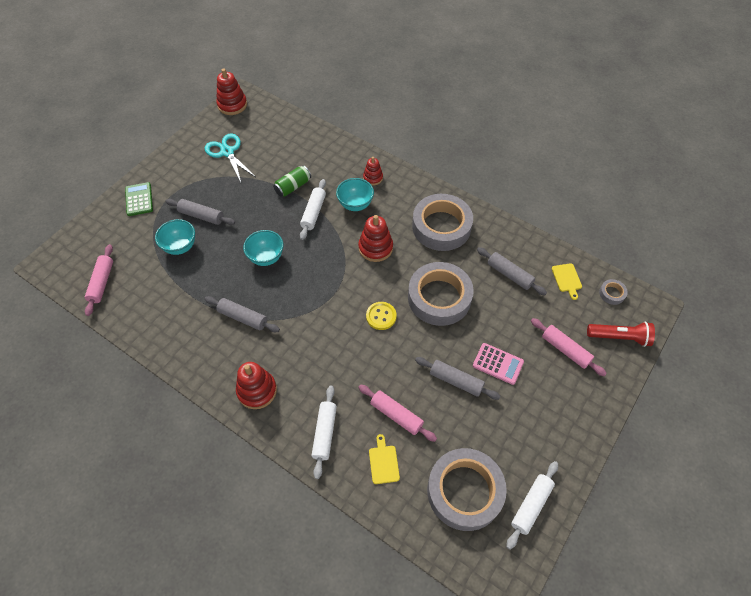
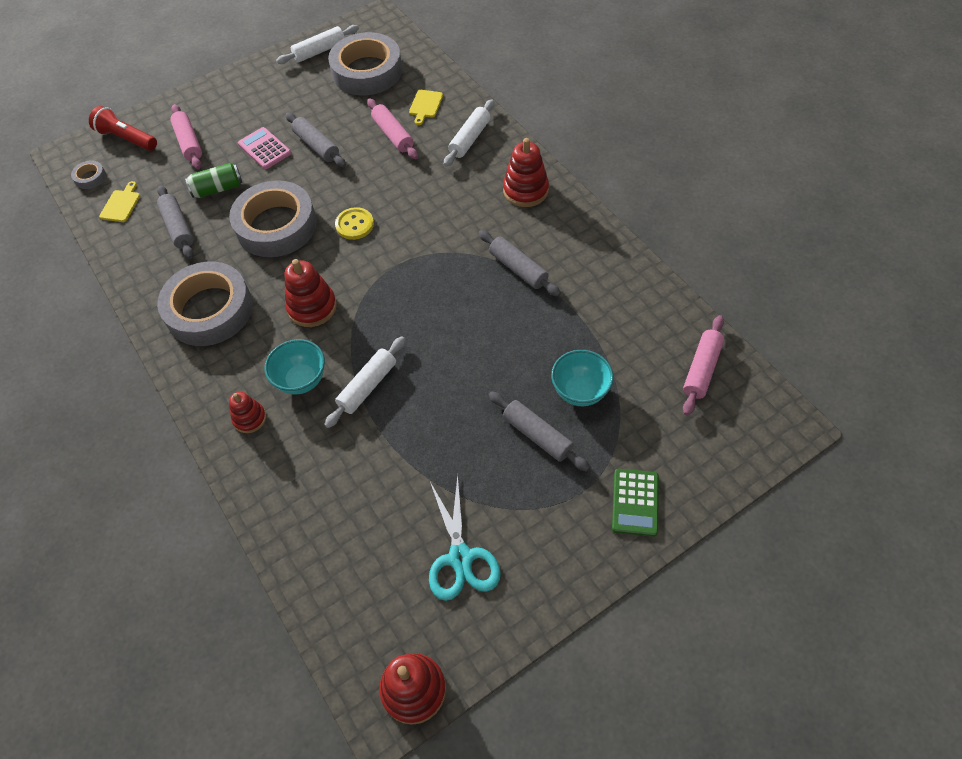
camera: 155 degrees left, 0 degrees up
(266, 257) = (462, 337): turquoise bowl -> none
(293, 187) = (377, 443): green can -> green can (218, 189)

